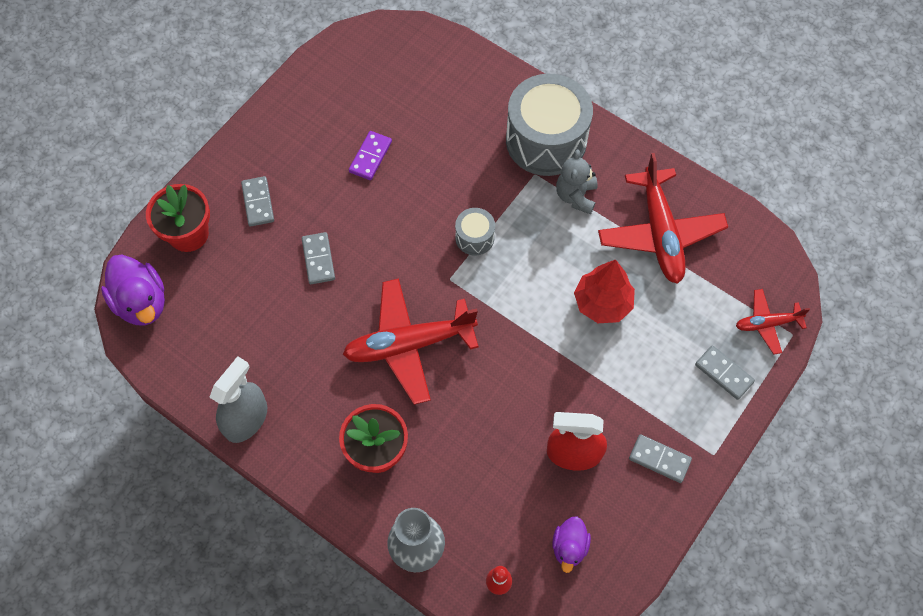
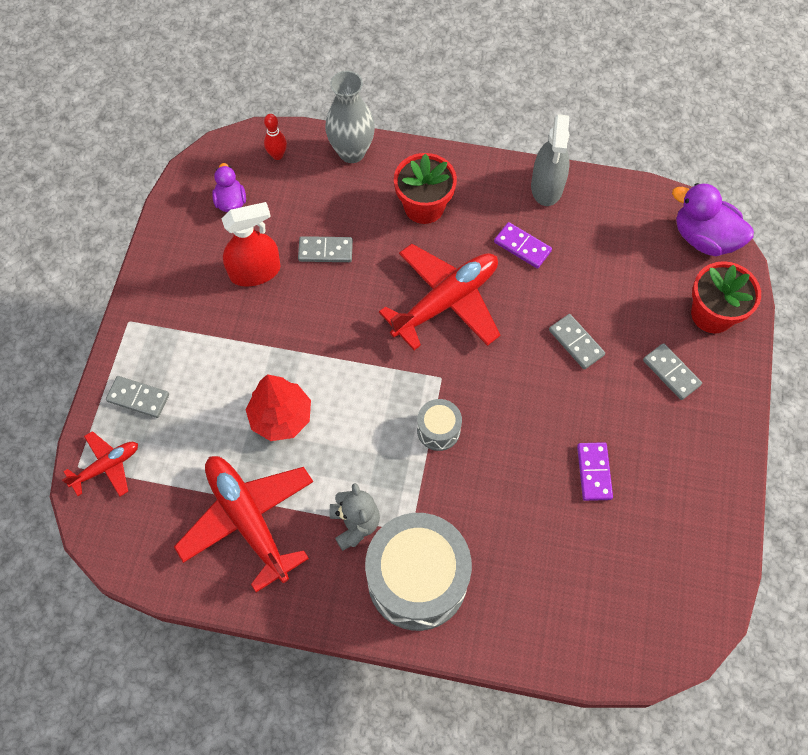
camera: 155 degrees right, 0 degrees up
(308, 367) = (522, 246): none -> purple domino
(659, 459) = (177, 297): grey domino -> grey domino (325, 251)

